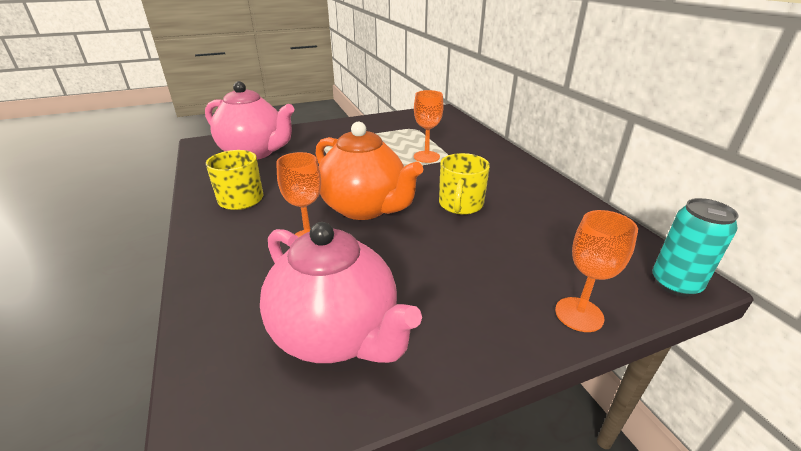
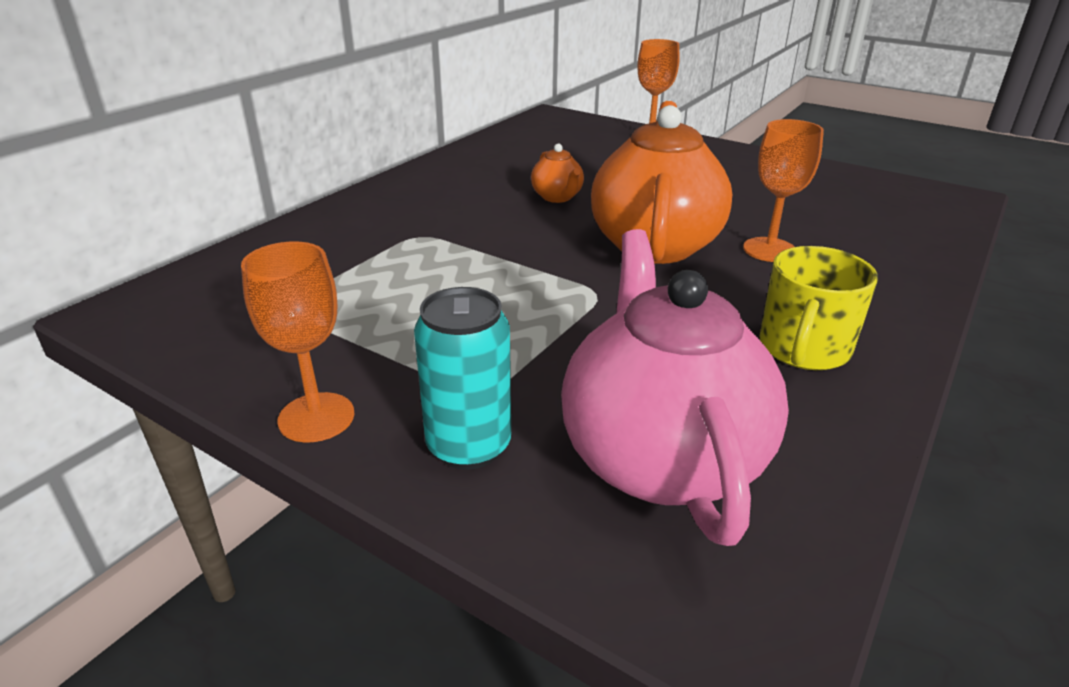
camera: 125 degrees left, 0 degrees up
(337, 334) = (825, 193): pink teapot -> none
(426, 157) = (435, 252): orange goblet -> orange goblet (316, 417)
(460, 205) = (557, 197): yellow mug -> orange teapot
(675, 284) = (563, 117): turquoise can -> turquoise can (468, 446)

